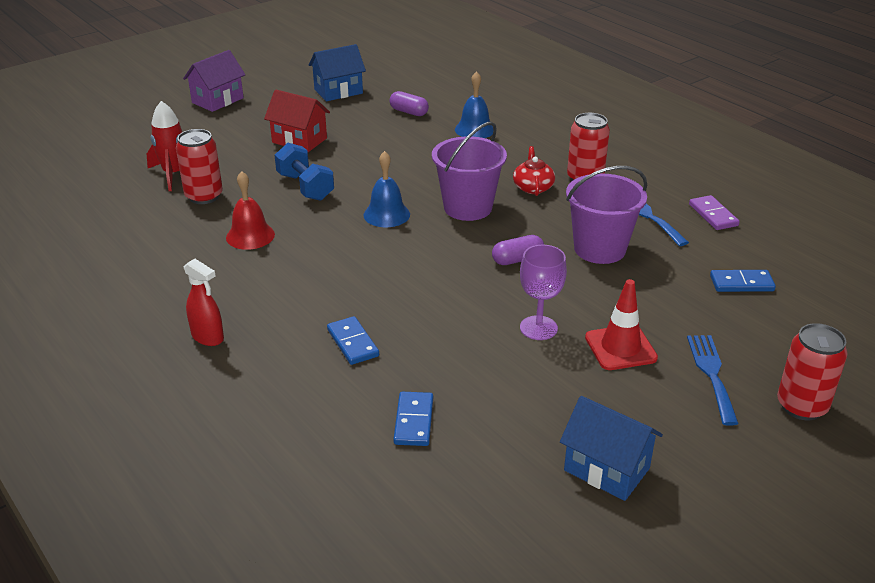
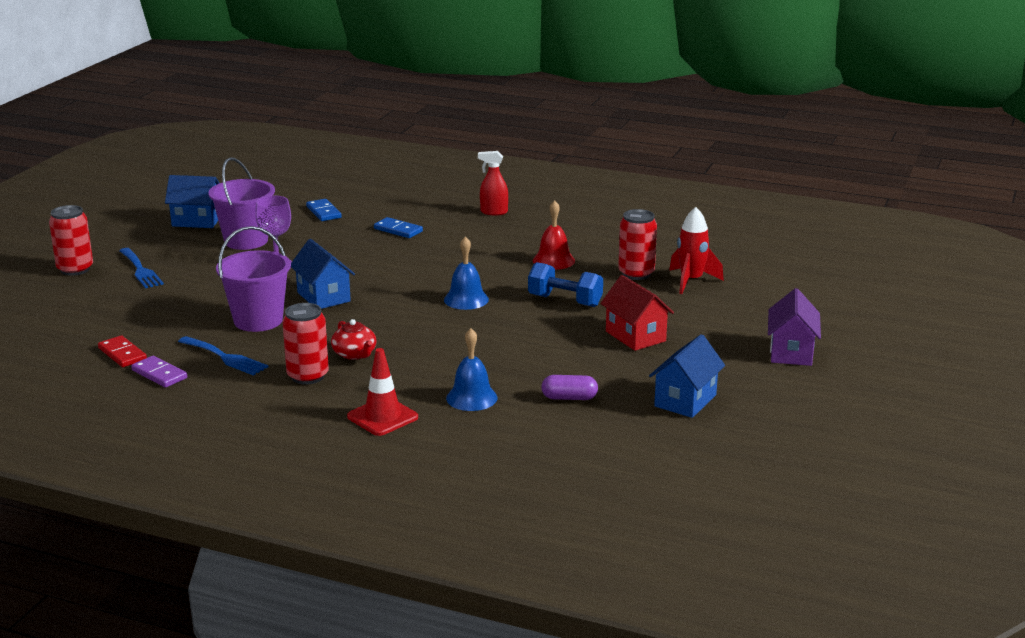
camera: 150 degrees right, 10 degrees down
(299, 140) = (635, 336): red house -> red house turned 60 degrees clockwise
(468, 207) = (401, 322): purple bucket -> purple bucket (246, 241)
(517, 260) = (323, 297): purple capsule -> blue house
(620, 348) = (211, 268): red traffic cone -> red traffic cone (382, 417)
(741, 283) = (124, 326): blue domino -> none
(746, 247) = (122, 354): none -> red domino

